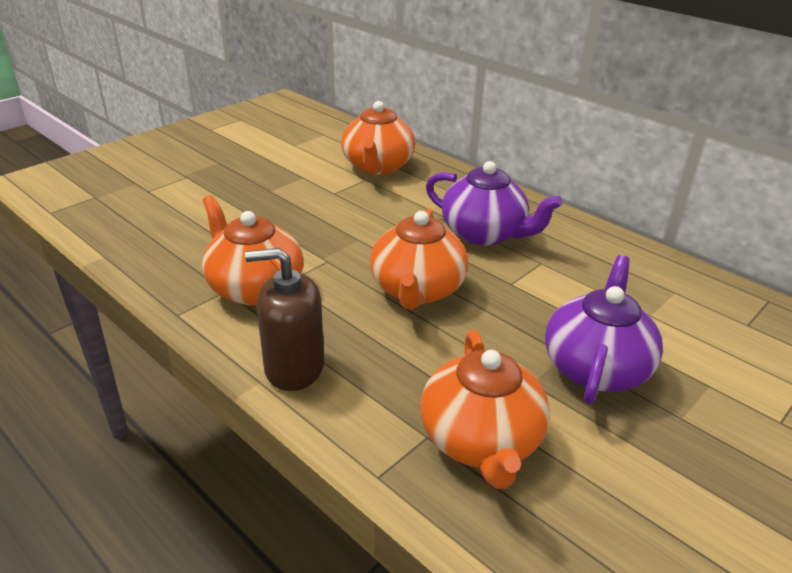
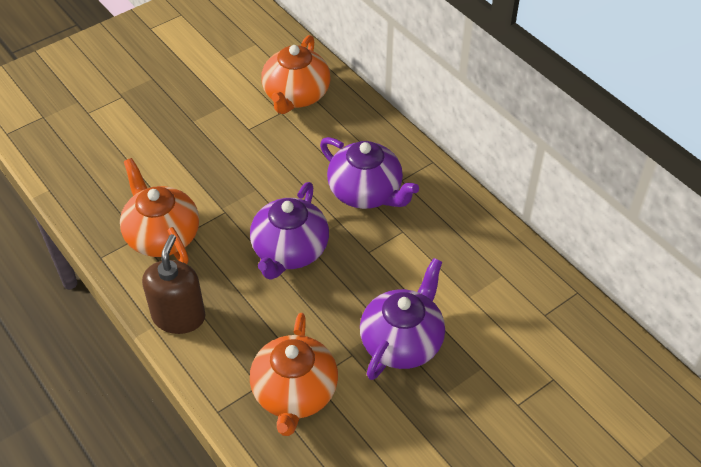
camera: 10 degrees right, 15 degrees up
(294, 367) = (179, 316): brown soap dispenser -> brown soap dispenser turned 90 degrees clockwise
(417, 290) = (289, 251): orange teapot -> purple teapot

